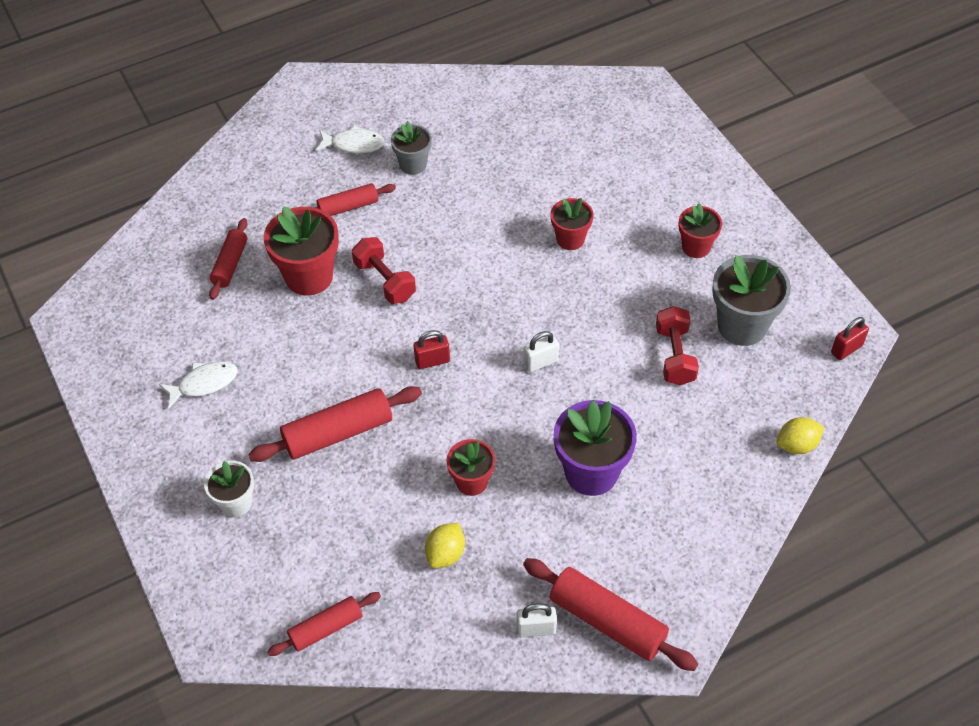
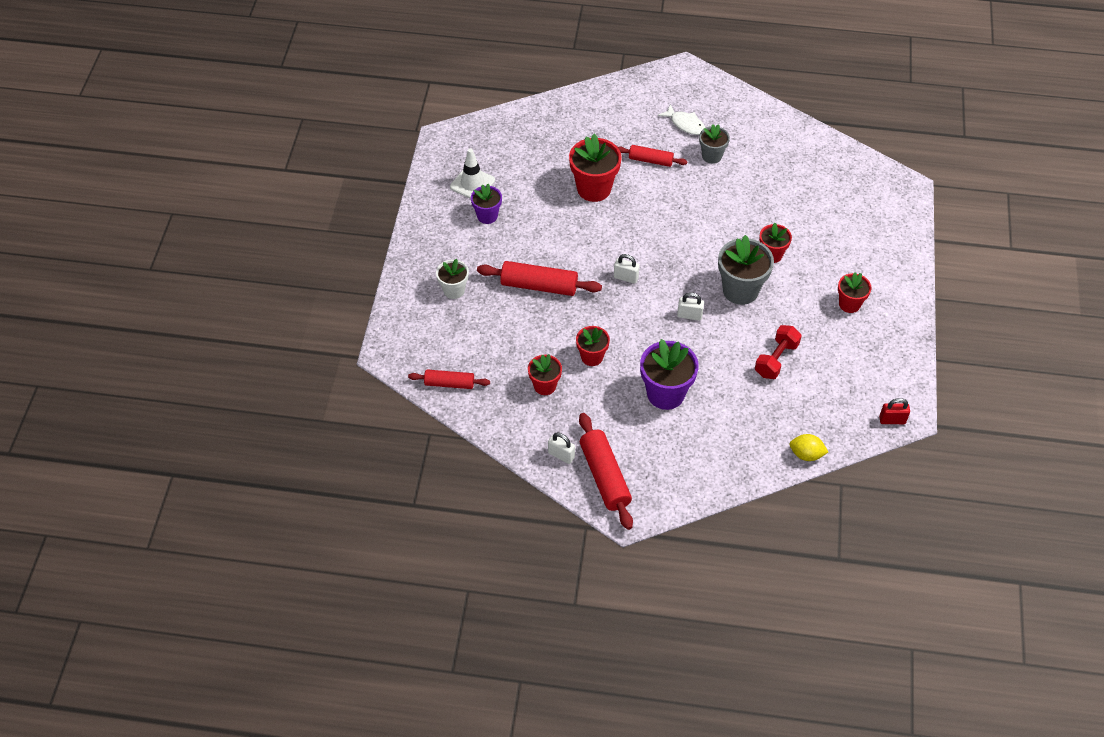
camera: 35 degrees right, 0 degrees up
(153, 354) = (472, 183): none -> white traffic cone
(204, 383) = (487, 216): white fish -> purple flower pot
(230, 264) = (554, 156): red rolling pin -> none
(385, 281) = (636, 216): red dumbbell -> none
(432, 361) = (625, 277): red padlock -> white padlock
(445, 554) = (545, 386): yellow lemon -> red flower pot
(742, 326) = (836, 367): grey flower pot -> grey flower pot (740, 290)

